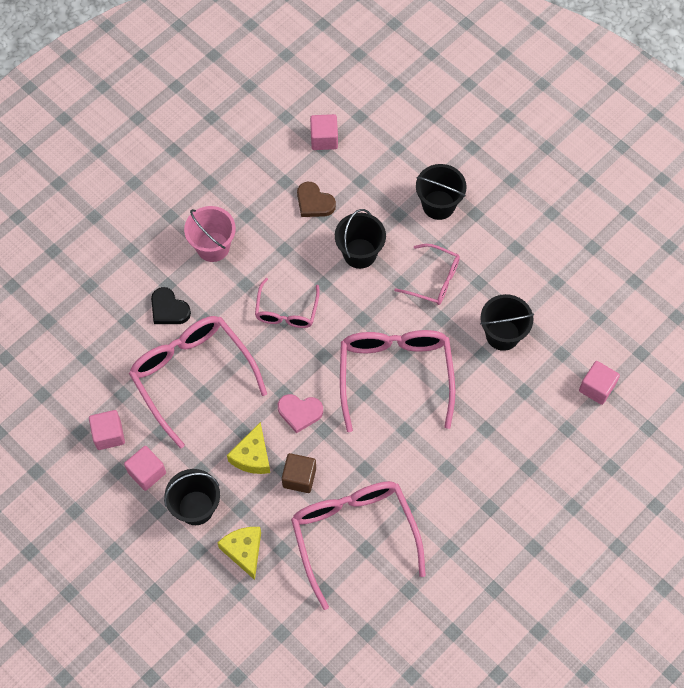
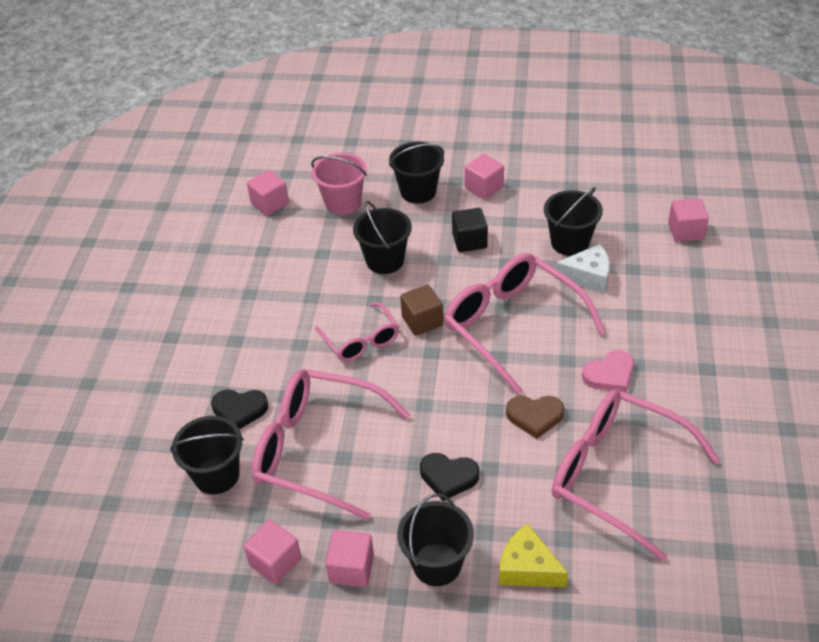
camera: 35 degrees left, 20 degrees down
(120, 348) = (216, 475): none -> black bucket
(213, 247) = (238, 335): pink bucket -> pink bucket (343, 203)
(252, 456) = (448, 477): yellow cheese -> black heart
(299, 477) = (513, 463): brown cube -> brown cube (422, 321)
(300, 412) = (456, 410): pink heart -> pink heart (610, 374)
(314, 202) = (305, 250): brown heart -> brown heart (535, 416)
(433, 279) = (469, 241): pink glasses -> black cube
(486, 373) = (588, 277): none -> white cheese
(490, 237) = (484, 188): none -> pink cube

